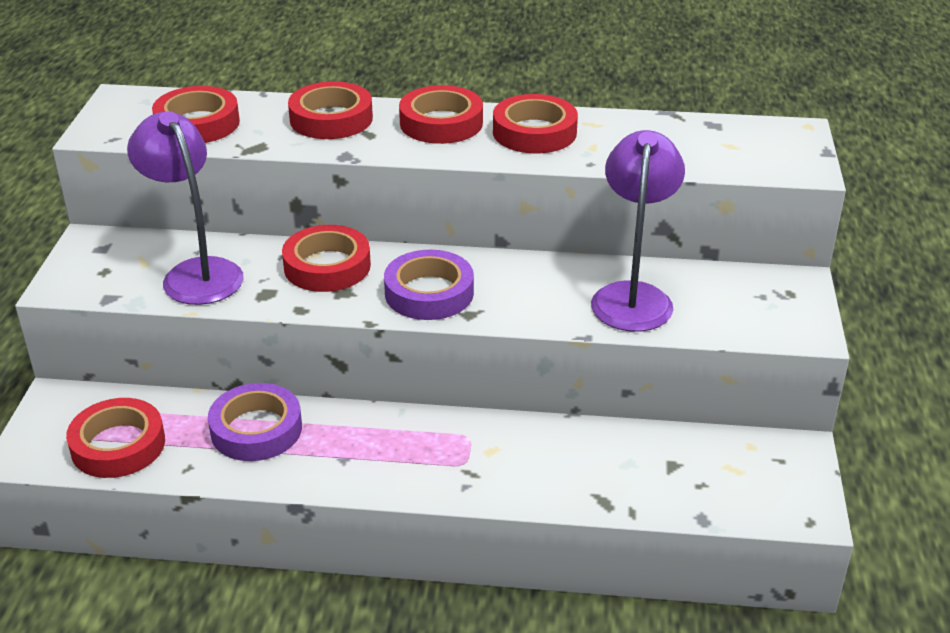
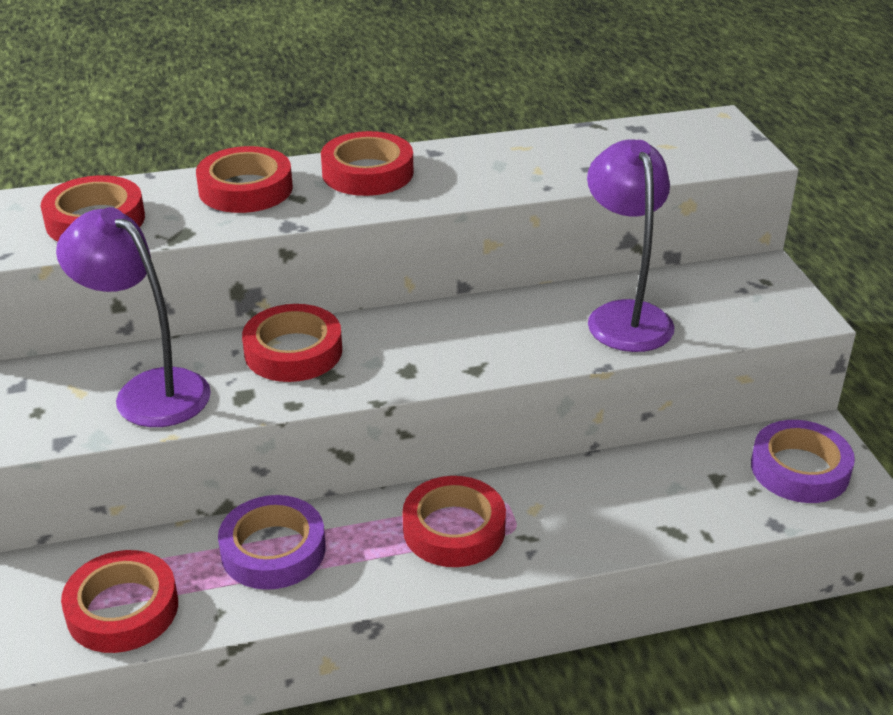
camera: 20 degrees left, 0 degrees up
(429, 293) = (420, 356): purple tape -> purple tape (799, 469)
(534, 132) = (470, 165): red tape -> red tape (454, 529)

